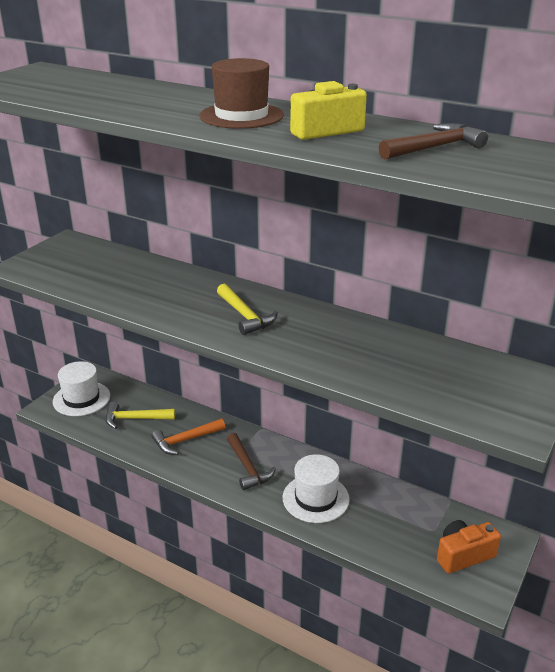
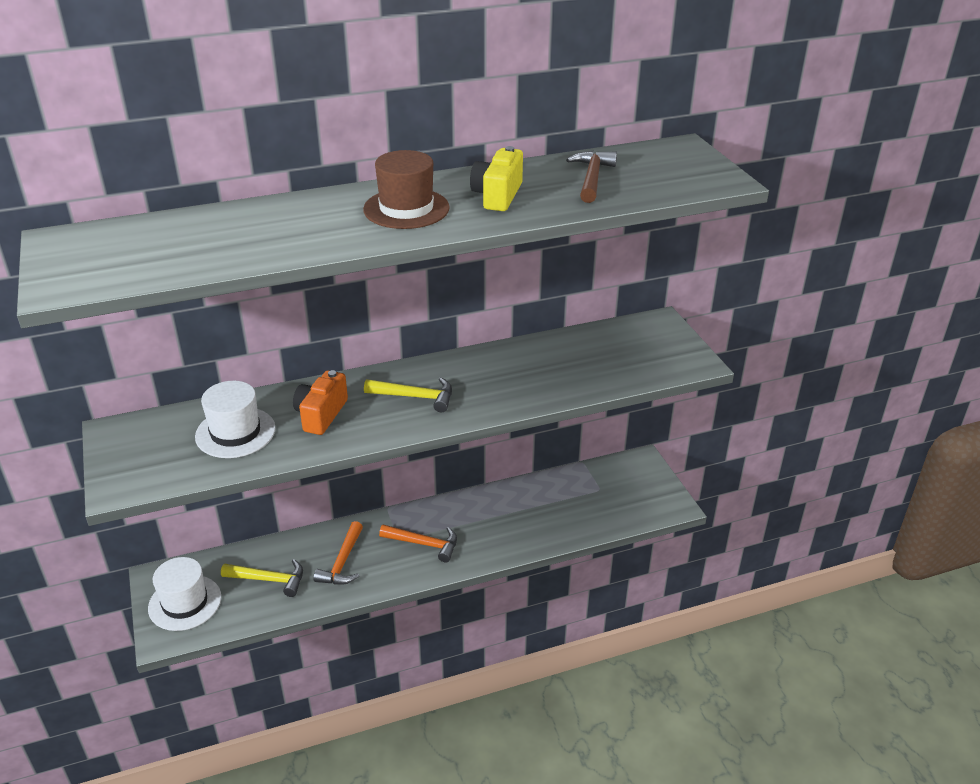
camera: 50 degrees left, 5 degrees up
(135, 419) = (269, 580): yellow hammer -> yellow hammer turned 120 degrees counterclockwise
(247, 467) = (424, 544): brown hammer -> orange hammer
(315, 498) = (503, 527): white hat -> white hat (235, 432)
(463, 555) = (634, 491): orange camera -> orange camera (321, 414)

